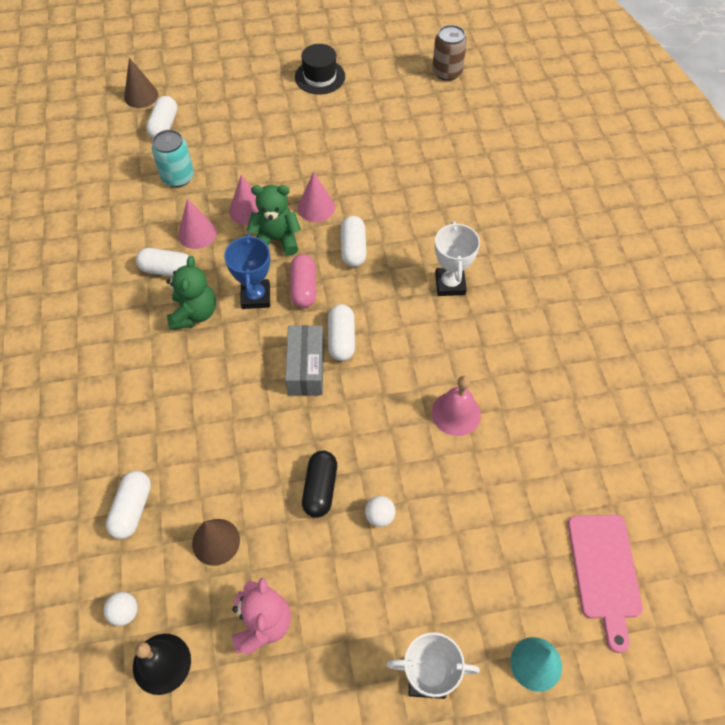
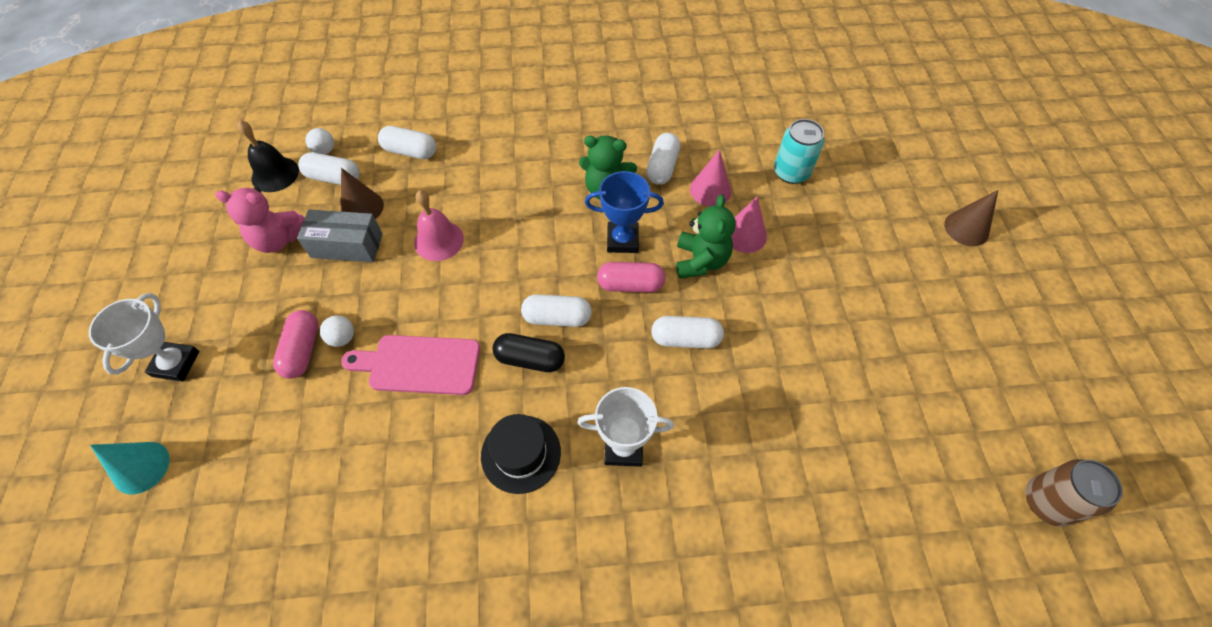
camera: 95 degrees right, 0 degrees up
(141, 96) = (914, 137): brown cone -> brown cone (966, 228)
(164, 126) = (868, 159): white capsule -> white capsule (334, 178)
(306, 368) = (525, 282): grey box -> grey box (347, 246)
(316, 207) = (751, 303): pink cone -> none
(320, 77) = (991, 319): black hat -> black hat (521, 453)
(320, 488) = (387, 288): black capsule -> black capsule (530, 359)
(397, 550) = (302, 350): none -> pink capsule
(456, 413) = (438, 428): pink bell -> pink bell (439, 240)
(604, 572) = (198, 566): pink cutting board -> pink cutting board (419, 364)

